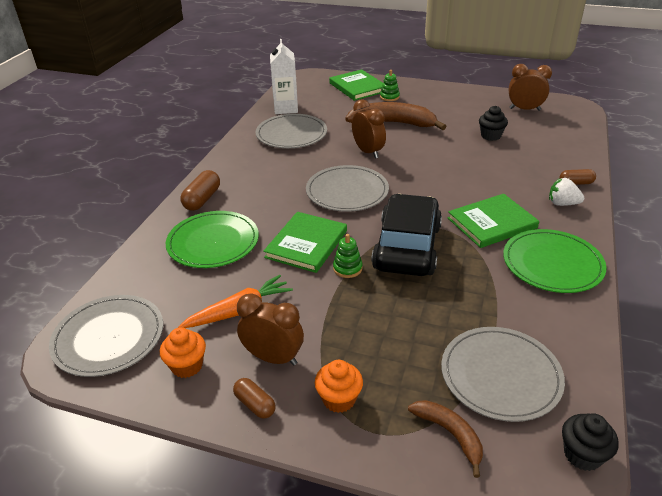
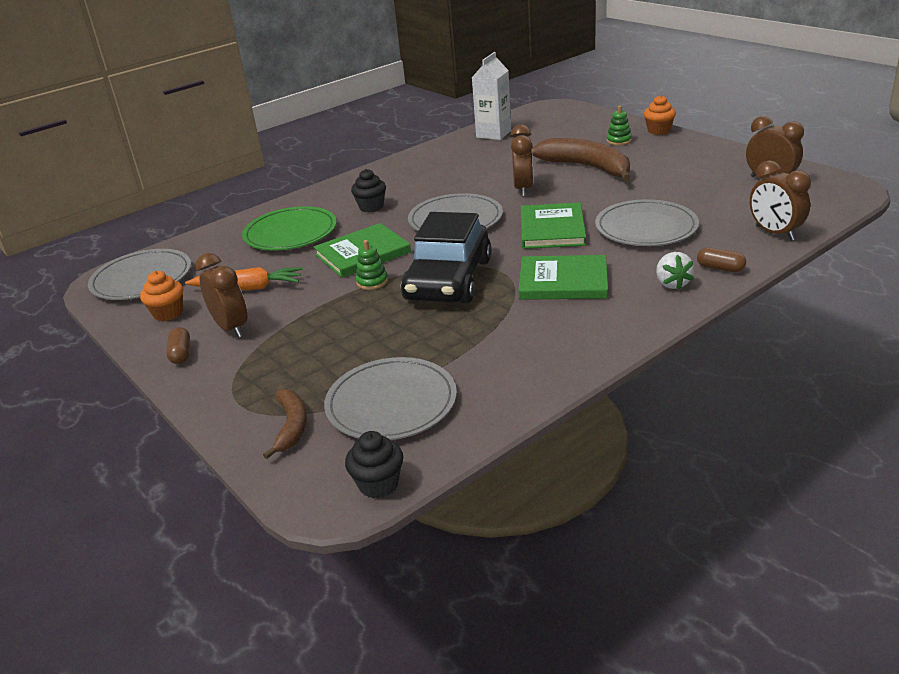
camera: 35 degrees right, 5 degrees down
(202, 199) = (322, 197): brown capsule -> none
(291, 134) = (468, 158): grey plate -> grey plate (646, 227)
(339, 399) = (241, 372): orange cupcake -> orange cupcake (658, 131)
(357, 87) = (596, 125): green book -> green book (552, 229)
(407, 247) = (448, 280): black car -> black car turned 150 degrees clockwise
(491, 136) = (684, 200): black cupcake -> black cupcake (371, 207)
(552, 264) = (575, 334): green plate -> none
(562, 203) = (672, 284): white strawberry -> white strawberry turned 150 degrees counterclockwise
(574, 148) = (775, 233): none -> brown clock

